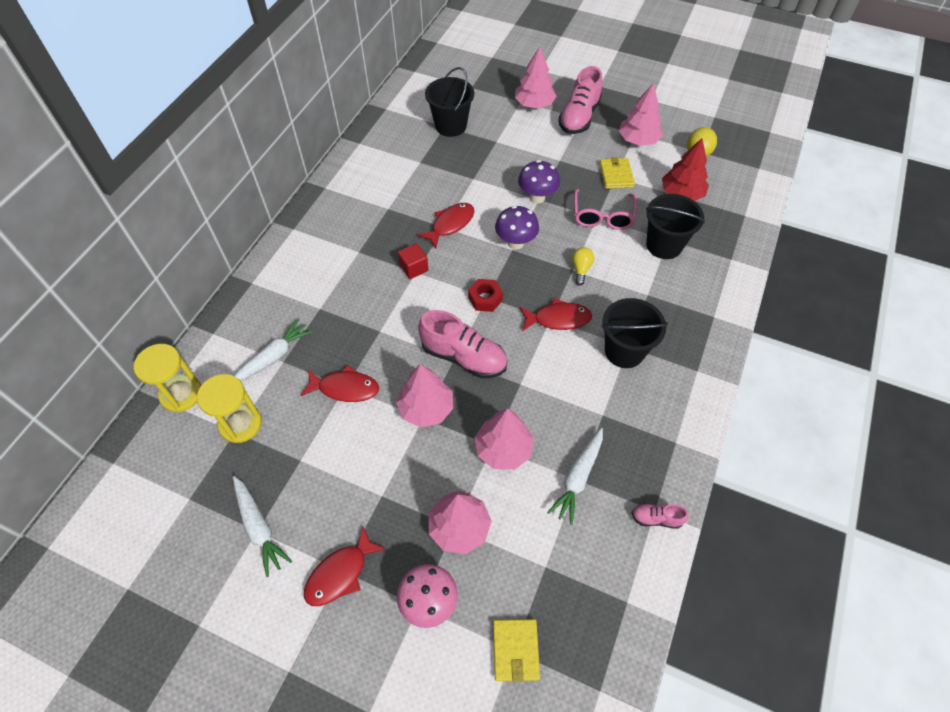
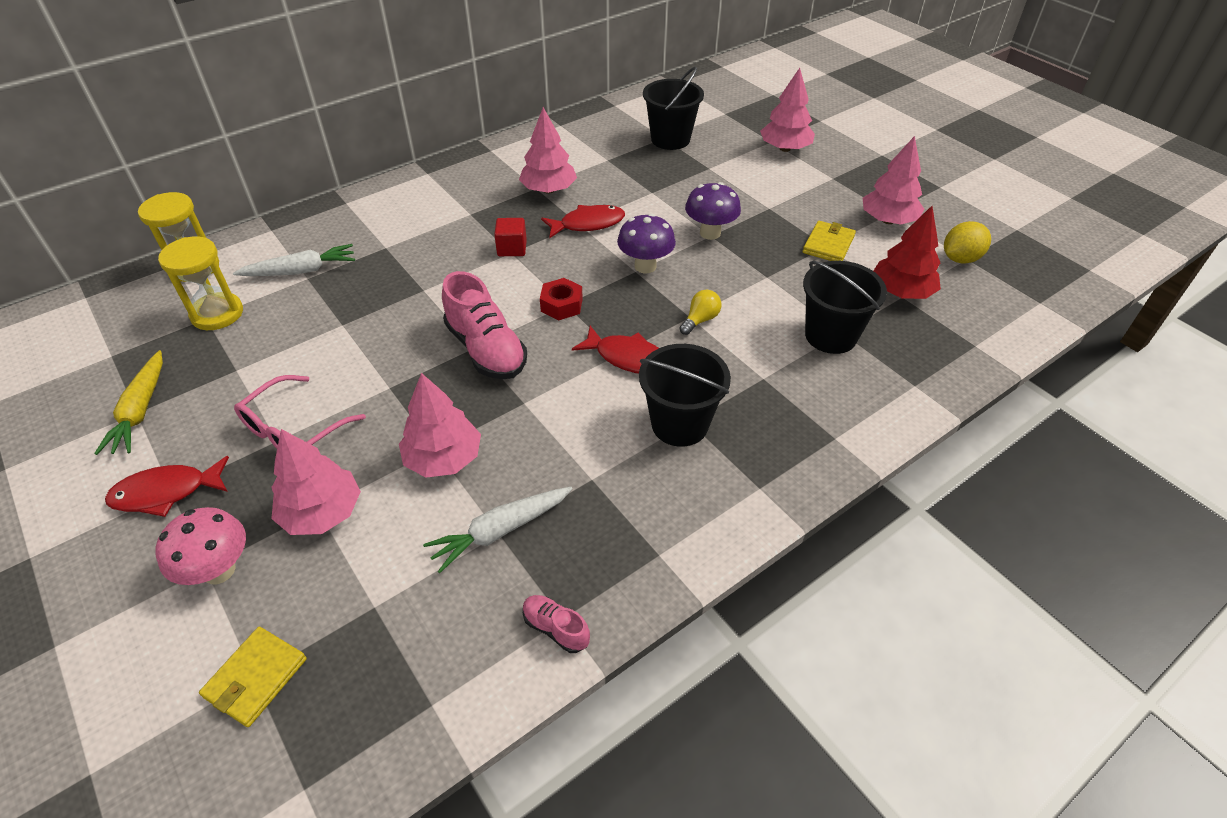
camera: 30 degrees right, 10 degrees down
(259, 527) = (140, 410): white carrot -> yellow carrot
(345, 388) = (340, 326): red fish -> none
(426, 408) = (400, 380): pink tree -> pink tree (548, 190)
(579, 117) = (830, 176): pink shoe -> none
(602, 217) = (774, 279): pink glasses -> pink glasses (293, 430)

